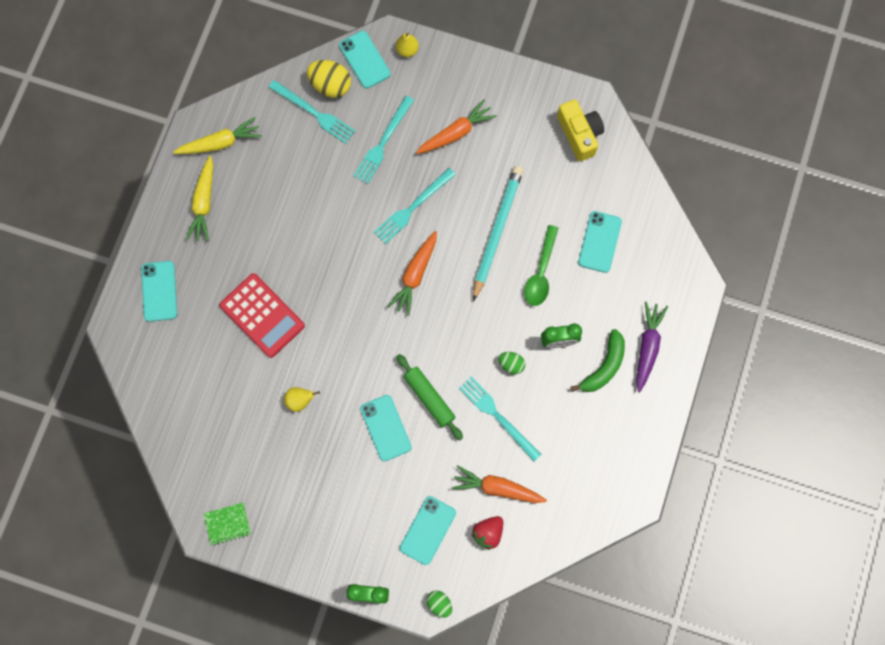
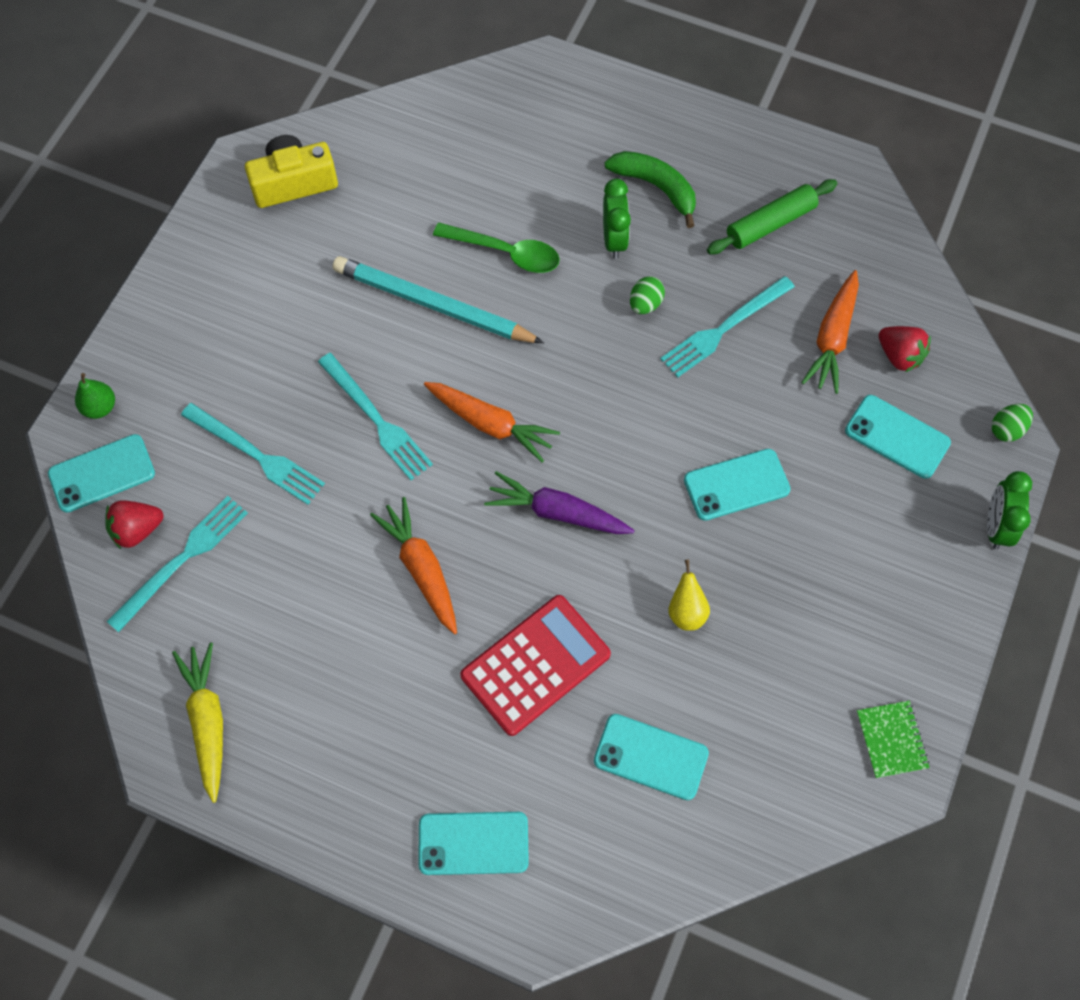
camera: 85 degrees left, 10 degrees down
(204, 202) = (316, 756): yellow carrot -> none
(330, 85) = (137, 530): yellow egg -> red strawberry
(407, 50) = (100, 407): yellow pear -> green pear
(429, 398) = (691, 419): green rolling pin -> green rolling pin (770, 224)
(455, 133) = (260, 348): orange carrot -> orange carrot (421, 569)
(599, 242) = (467, 174): turquoise phone -> turquoise phone (651, 757)
(647, 347) = (631, 133): purple carrot -> purple carrot (558, 513)

